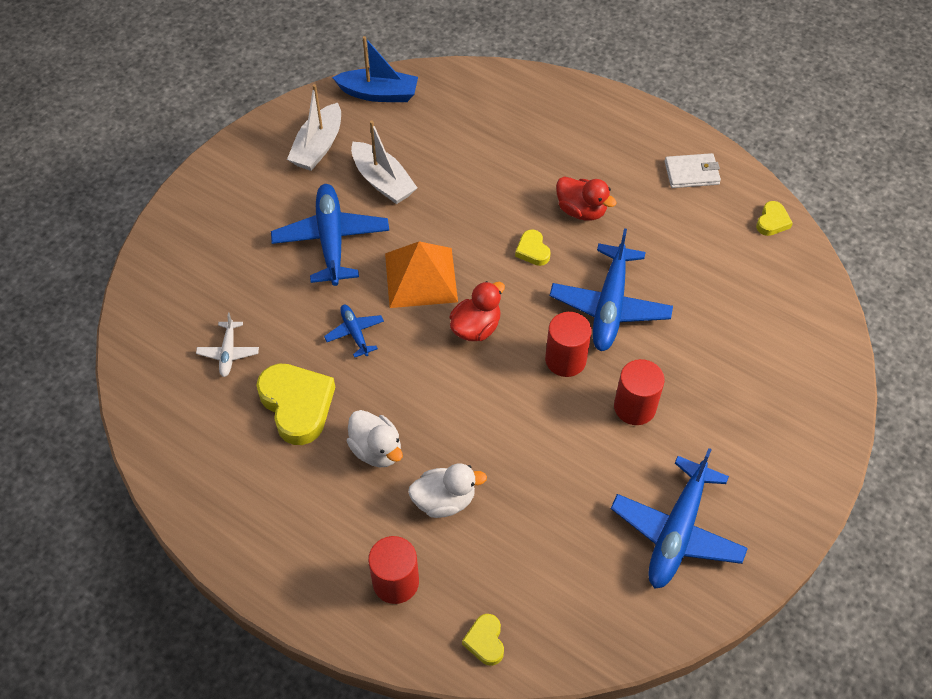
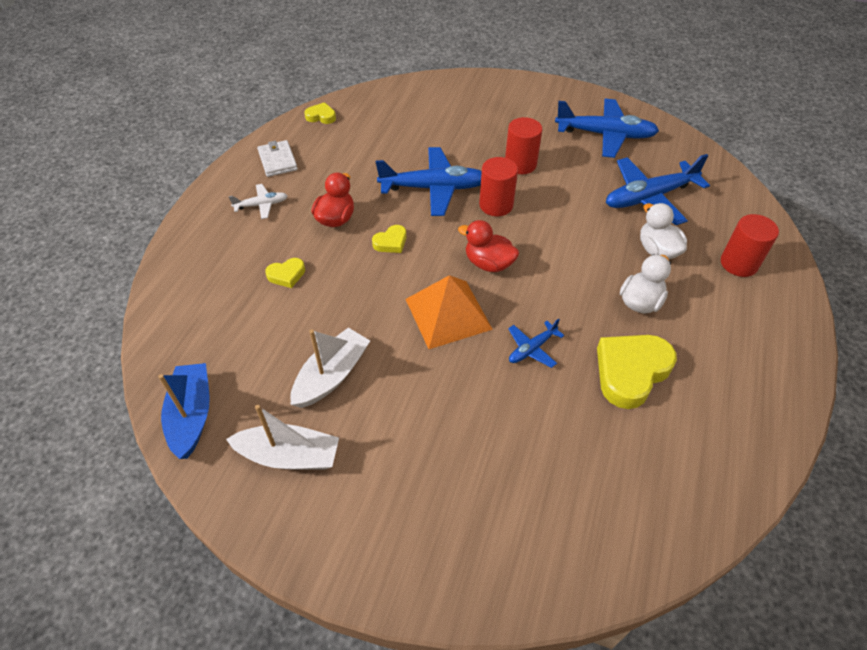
camera: 105 degrees left, 5 degrees down
(228, 353) = (605, 452): white plane -> white plane (261, 205)
(331, 240) = (426, 401): blue plane -> blue plane (649, 197)
(485, 641) = (743, 208): yellow heart -> yellow heart (286, 275)

